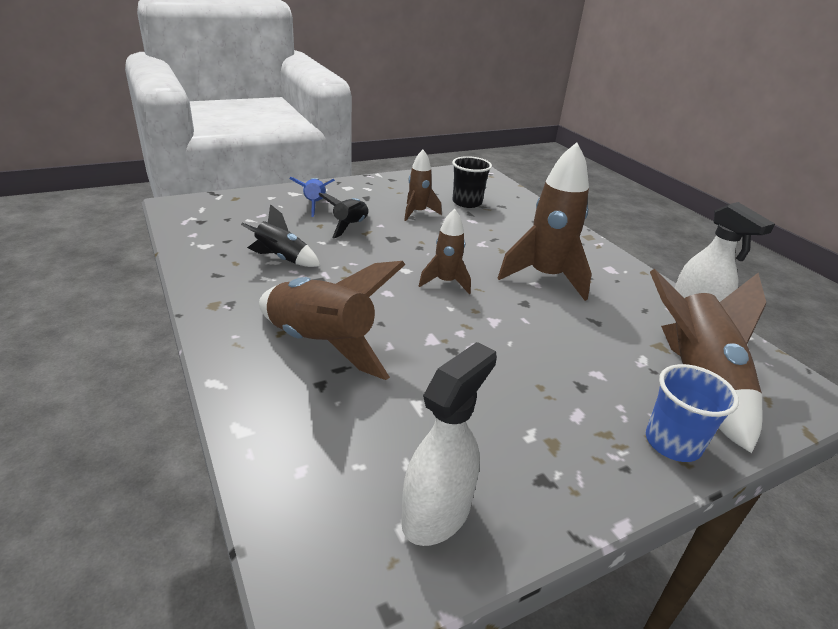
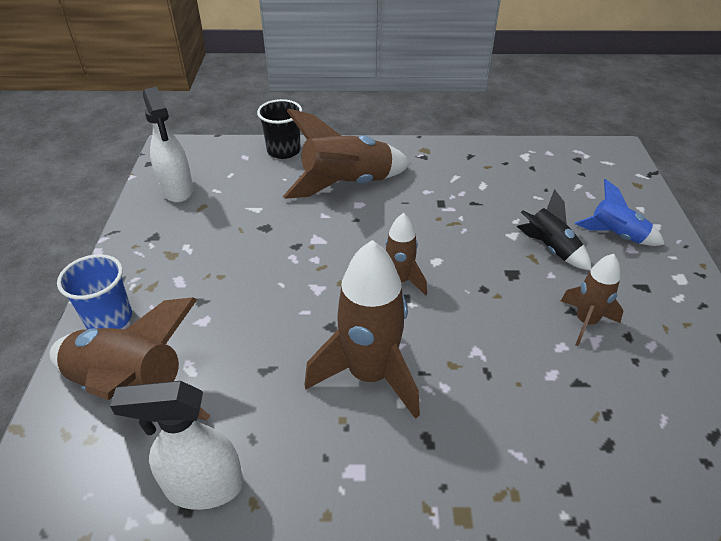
camera: 120 degrees right, 10 degrees up
(282, 258) = (487, 190): black rocket -> none
(467, 202) = (623, 398): black cup -> black cup (283, 151)

